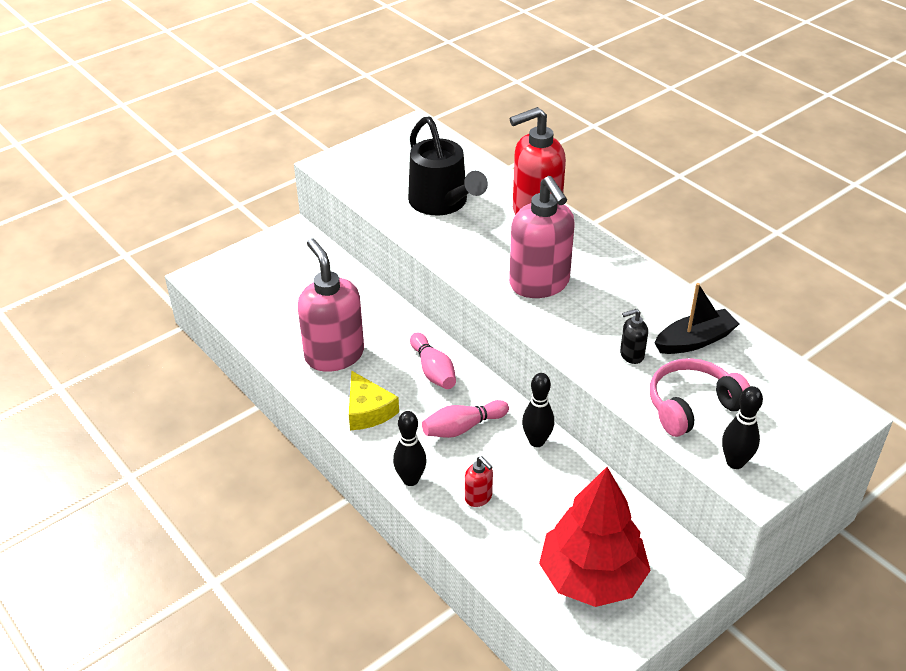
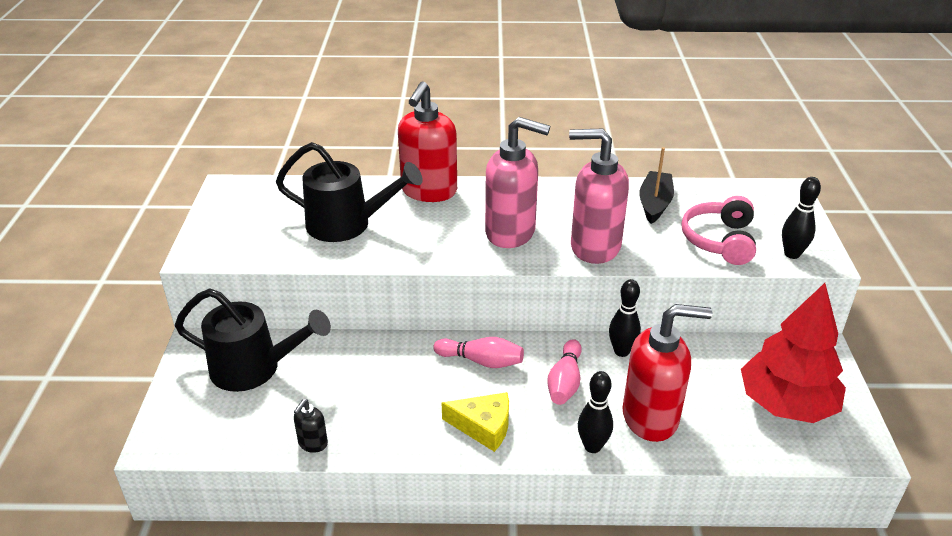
camera: 50 degrees left, 5 degrees down
(302, 271) = (255, 368): none -> black watering can
(334, 355) = (389, 409): pink soap dispenser -> pink soap dispenser (594, 247)
(478, 497) = (651, 417): red soap dispenser -> red soap dispenser, size x2.30
(631, 355) = (639, 236): black soap dispenser -> black soap dispenser (312, 444)

